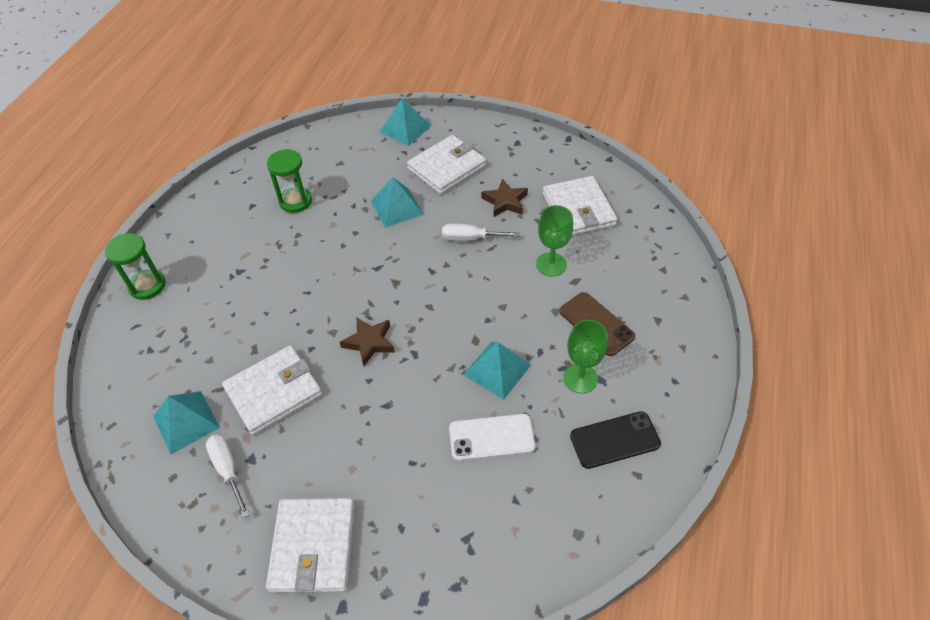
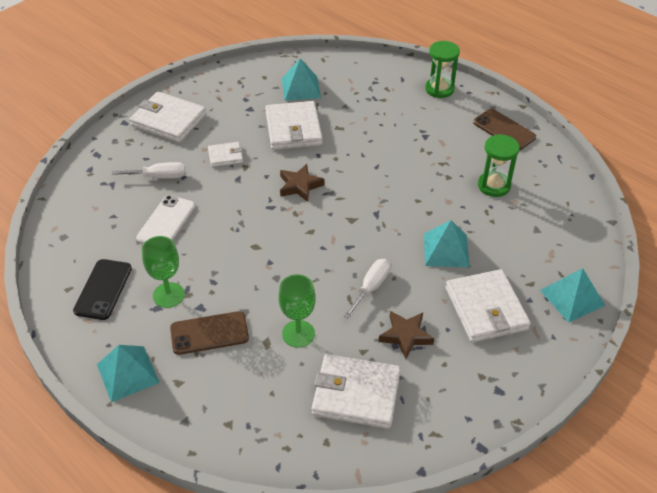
camera: 115 degrees right, 5 degrees down
(205, 216) = (504, 130): none -> brown phone
(228, 470) = (250, 98): white screwdriver -> white screwdriver (159, 177)
(354, 438) = (225, 156): none -> white wallet
(497, 369) = (218, 248): turquoise pyramid -> turquoise pyramid (128, 373)

